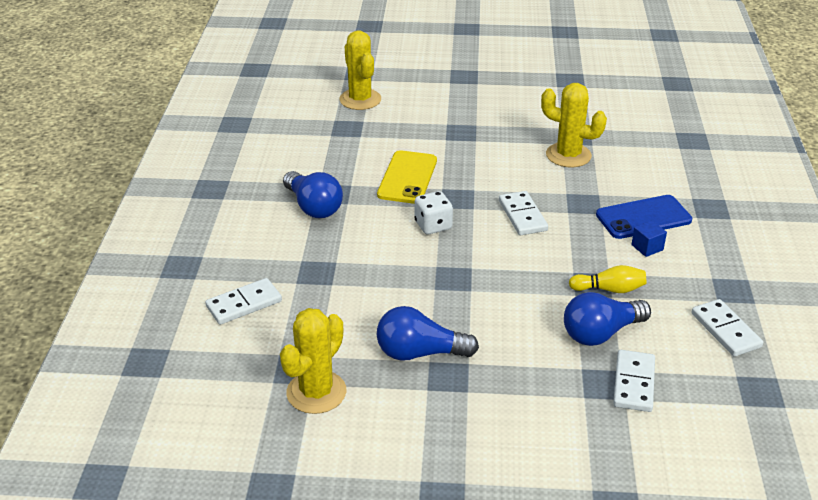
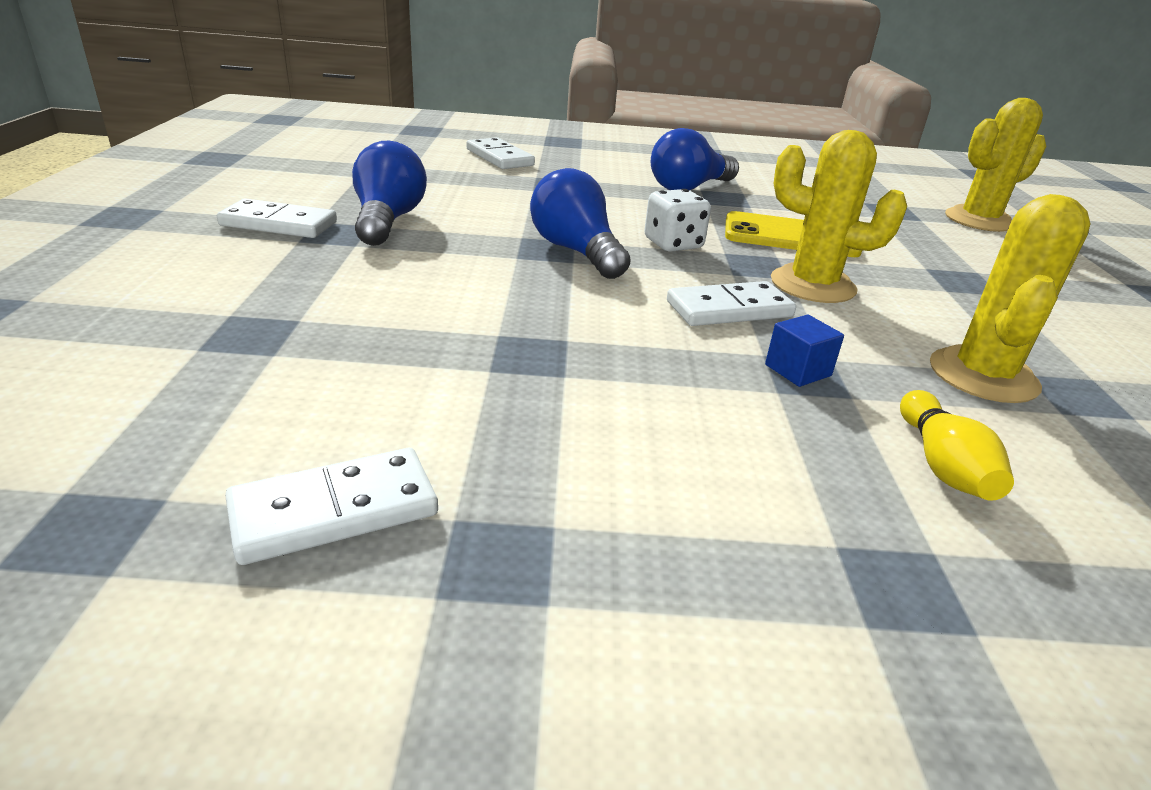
camera: 85 degrees right, 5 degrees down
(316, 392) = (343, 176): yellow cactus -> yellow cactus (812, 285)
(601, 333) = (382, 346): blue light bulb -> blue light bulb (576, 252)
(609, 289) = (511, 369): yellow bowling pin -> yellow bowling pin (942, 465)
(634, 383) = (230, 361): white domino -> white domino (278, 224)
(643, 217) = (788, 446): blue phone -> none
(647, 247) = (665, 435): blue cube -> blue cube (798, 370)

